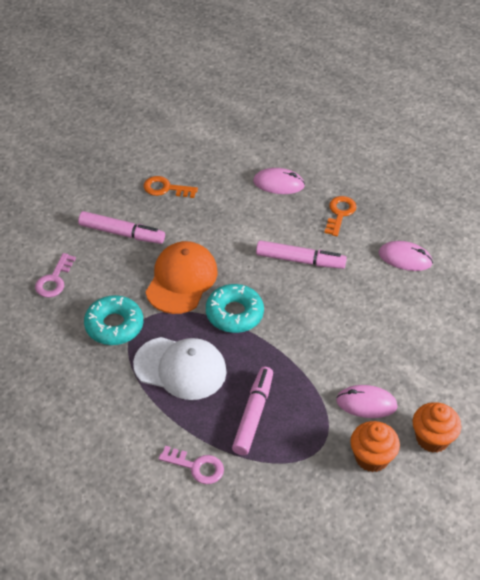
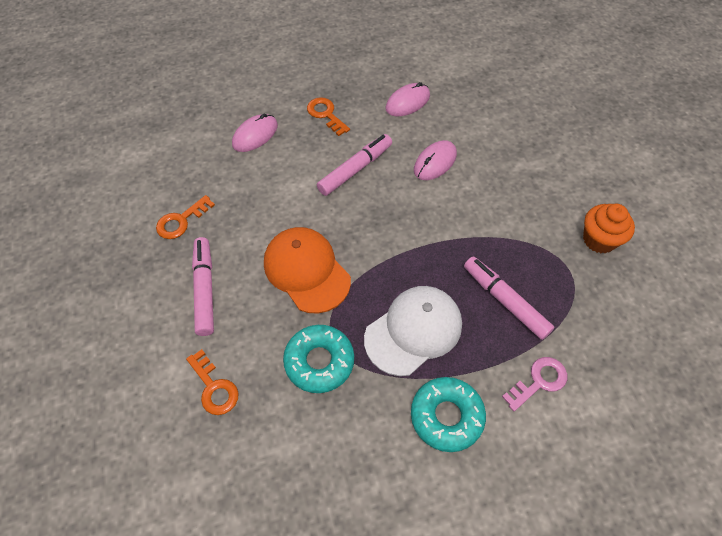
camera: 55 degrees left, 10 degrees up
(54, 280) = (214, 387): pink key -> orange key
(121, 233) = (205, 289): pink marker -> pink marker turned 60 degrees counterclockwise
(234, 314) = (379, 251): turquoise donut -> turquoise donut (446, 416)
(366, 403) = (541, 212): pink mouse -> pink mouse (435, 162)
(432, 438) = (601, 189): orange cupcake -> none

